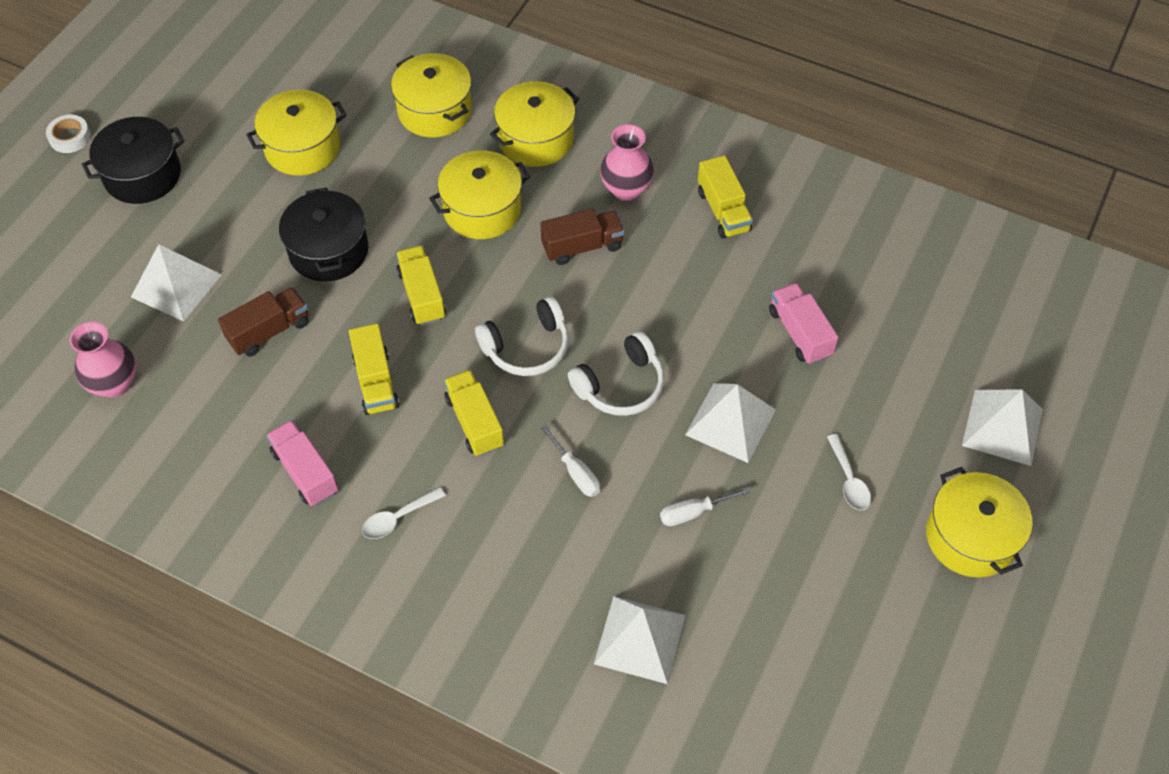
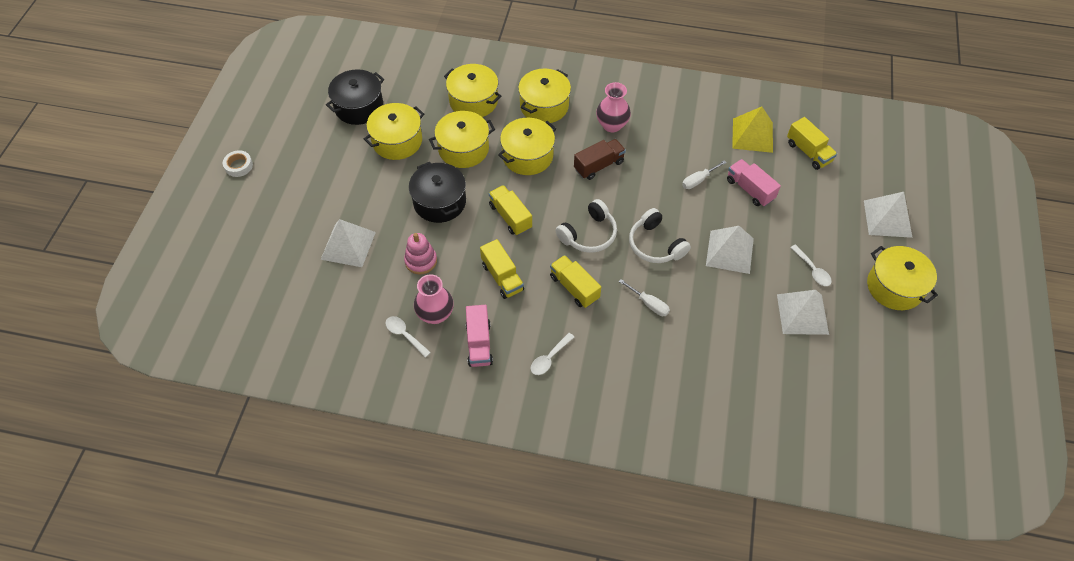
camera: 15 degrees left, 0 degrees up
(114, 383) = (331, 317): pink vase -> pink vase (435, 314)
(142, 175) = (298, 180): black pot -> black pot (359, 107)
(206, 434) = (405, 335): none -> white spoon
(269, 331) = (421, 261): brown truck -> pink stacking toy
(305, 472) = (479, 343): pink truck -> pink truck turned 135 degrees counterclockwise
(393, 179) = (463, 149): none -> yellow pot
(621, 385) = (655, 245): white headphones -> white headphones turned 105 degrees clockwise
(640, 639) = (727, 395): white pyramid -> white pyramid (802, 314)
(693, 512) = (729, 311): white screwdriver -> white screwdriver (698, 180)
(723, 211) = (676, 126): yellow truck -> yellow truck (808, 152)
(837, 250) = (752, 135): none -> yellow pyramid

